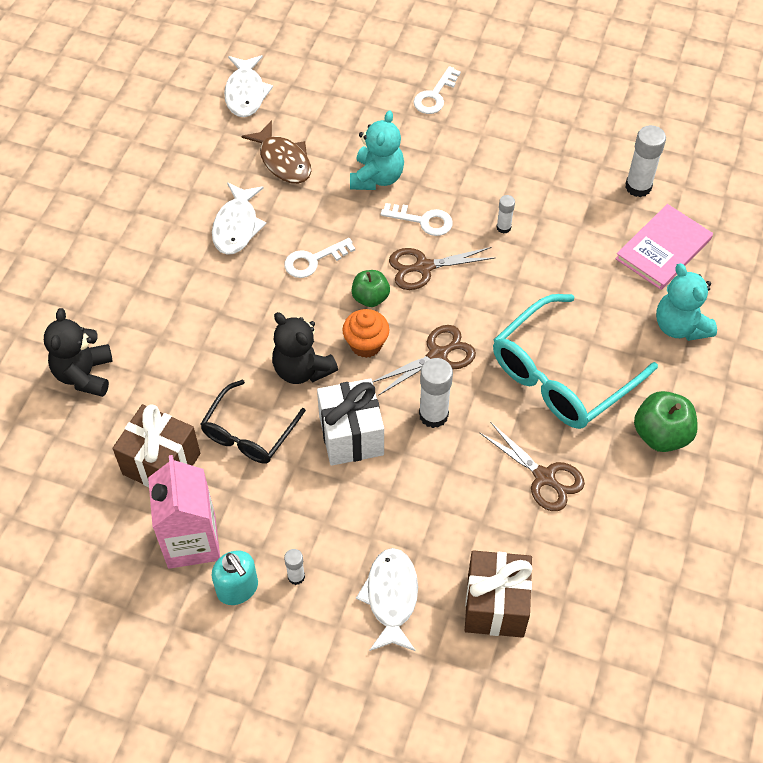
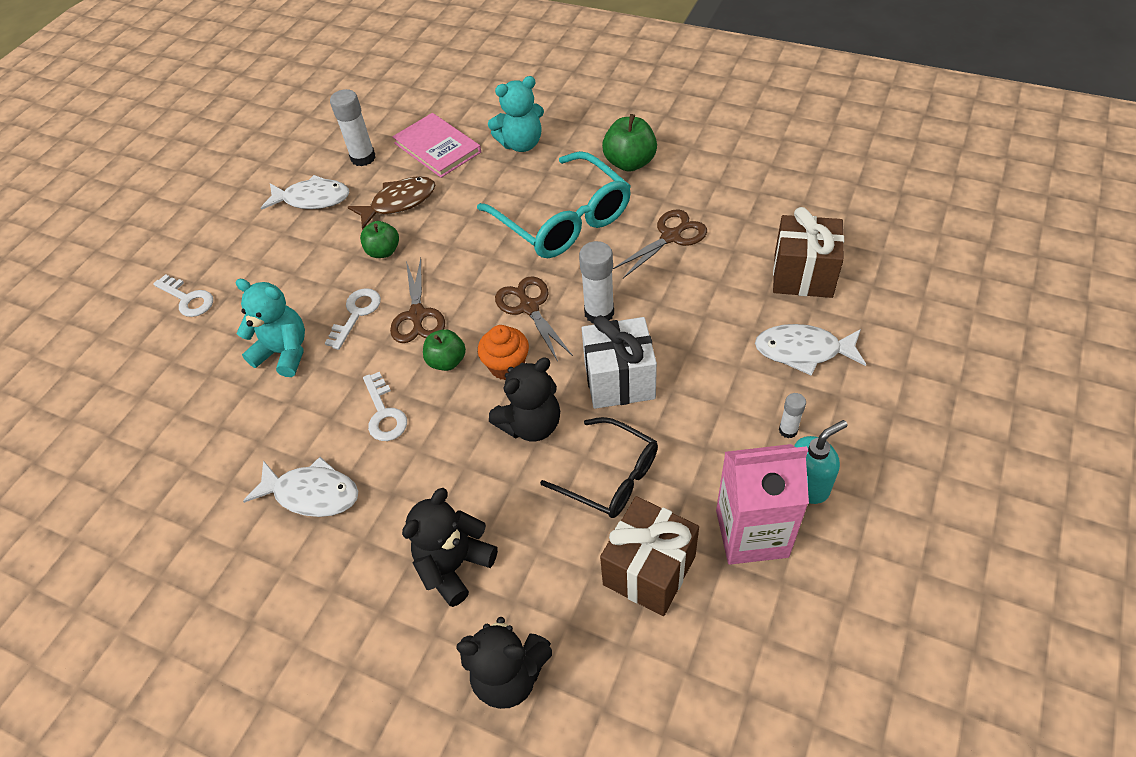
camera: 80 degrees left, 5 degrees down
(171, 329) = (454, 565): none -> black teddy bear
(245, 93) = (98, 486): white fish -> white fish (312, 199)
(283, 161) = (226, 444): brown fish -> brown fish (399, 202)
(503, 227) = (383, 251): white glue stick -> green apple

